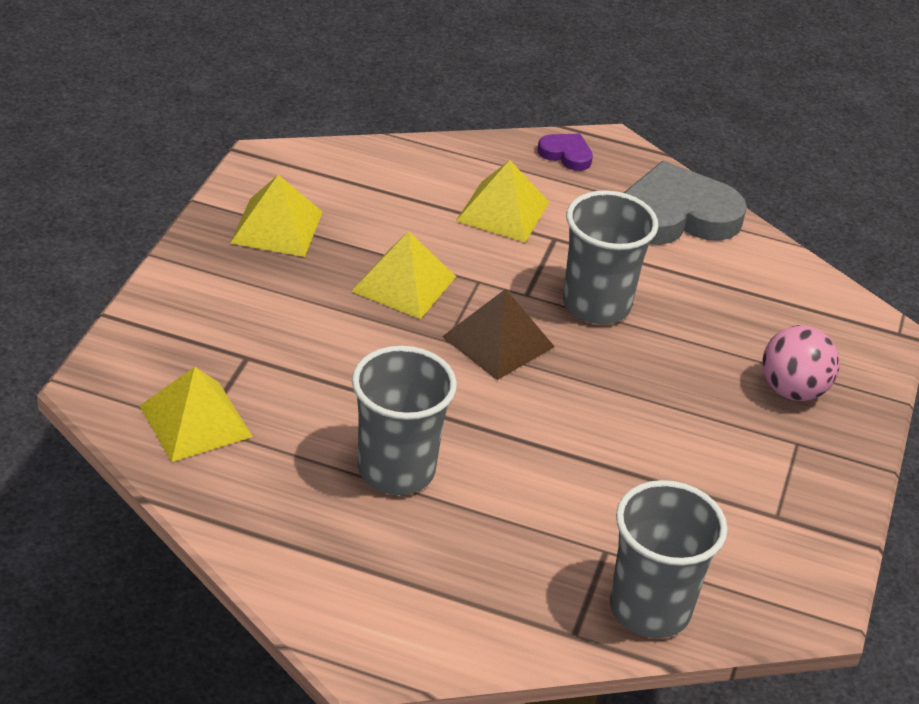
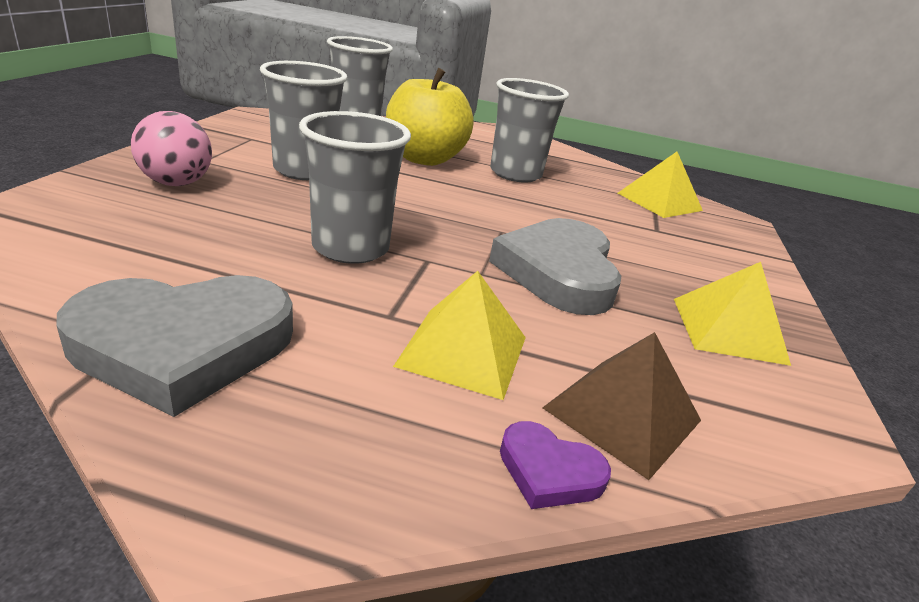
camera: 175 degrees right, 10 degrees down
(404, 284) = (558, 272): yellow pyramid -> grey heart
(498, 341) = (454, 227): brown pyramid -> brown pyramid (622, 414)
(531, 494) = (424, 159): none -> yellow apple
(566, 154) = (348, 468): purple heart -> purple heart (549, 471)
(679, 435) = (304, 170): none -> grey cup

